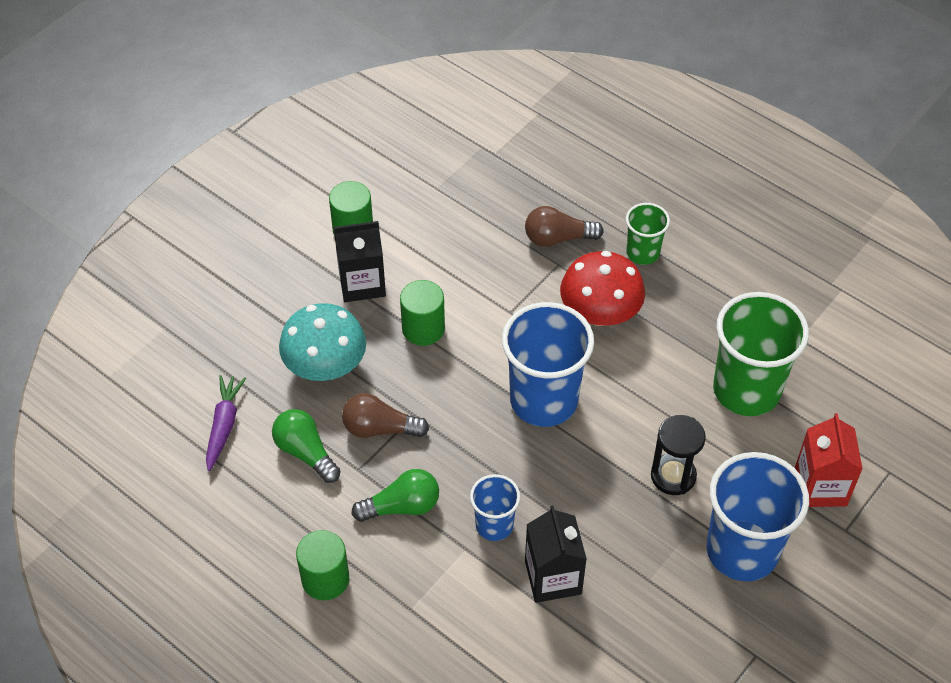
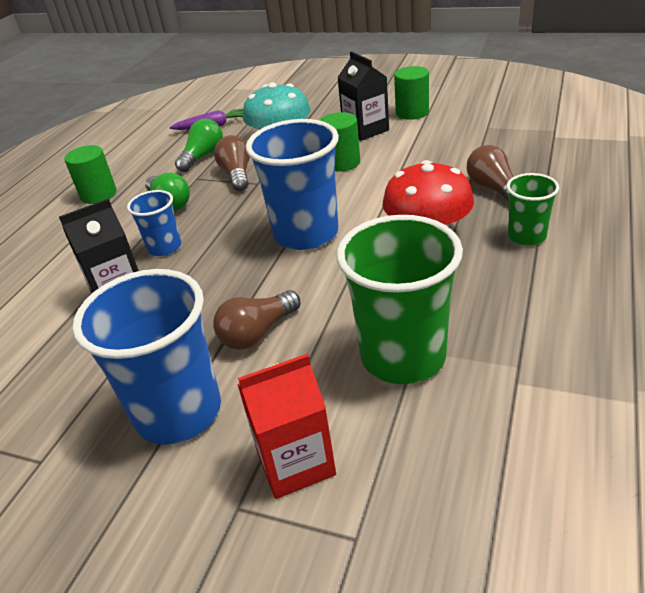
camera: 75 degrees right, 15 degrees down
(673, 476) = (257, 333): black hourglass -> brown light bulb

